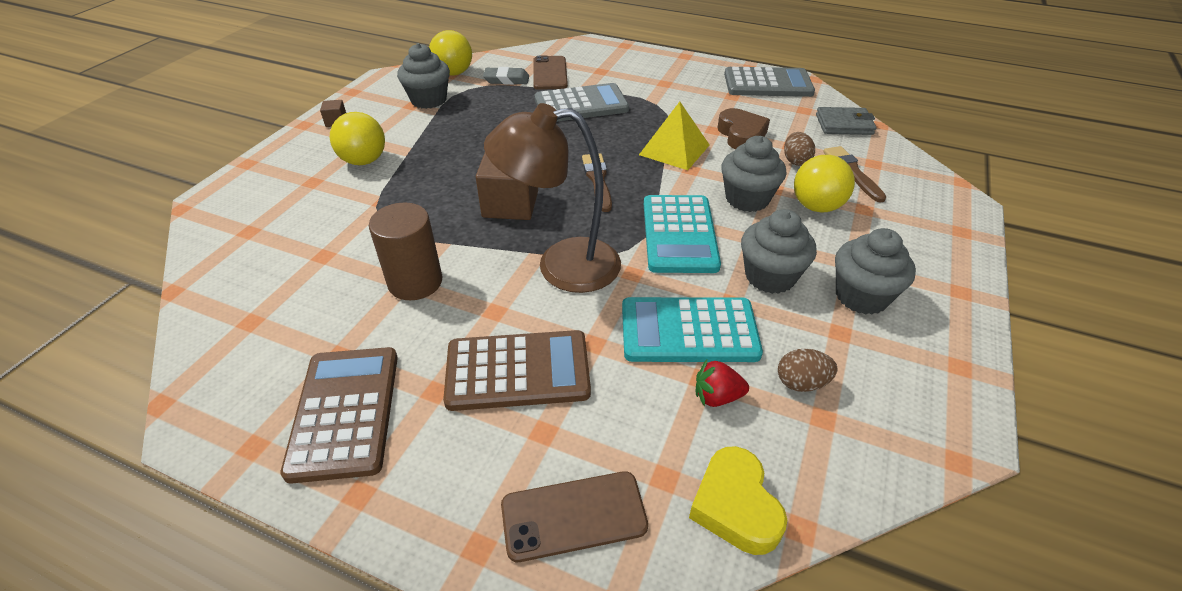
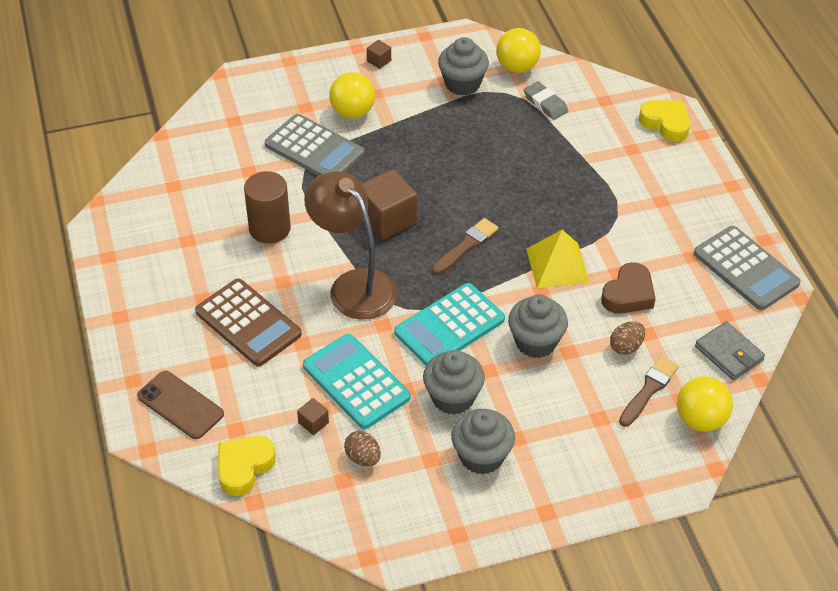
camera: 50 degrees right, 5 degrees up
(345, 412) = (156, 274): brown calculator -> none
(550, 73) = (587, 121): brown phone -> none
(581, 105) = (560, 172): grey calculator -> grey calculator (314, 149)
(597, 50) = (665, 123): none -> yellow heart
(717, 397) = (313, 423): red strawberry -> brown cube
(816, 206) = (570, 387): yellow ball -> yellow ball (700, 420)

